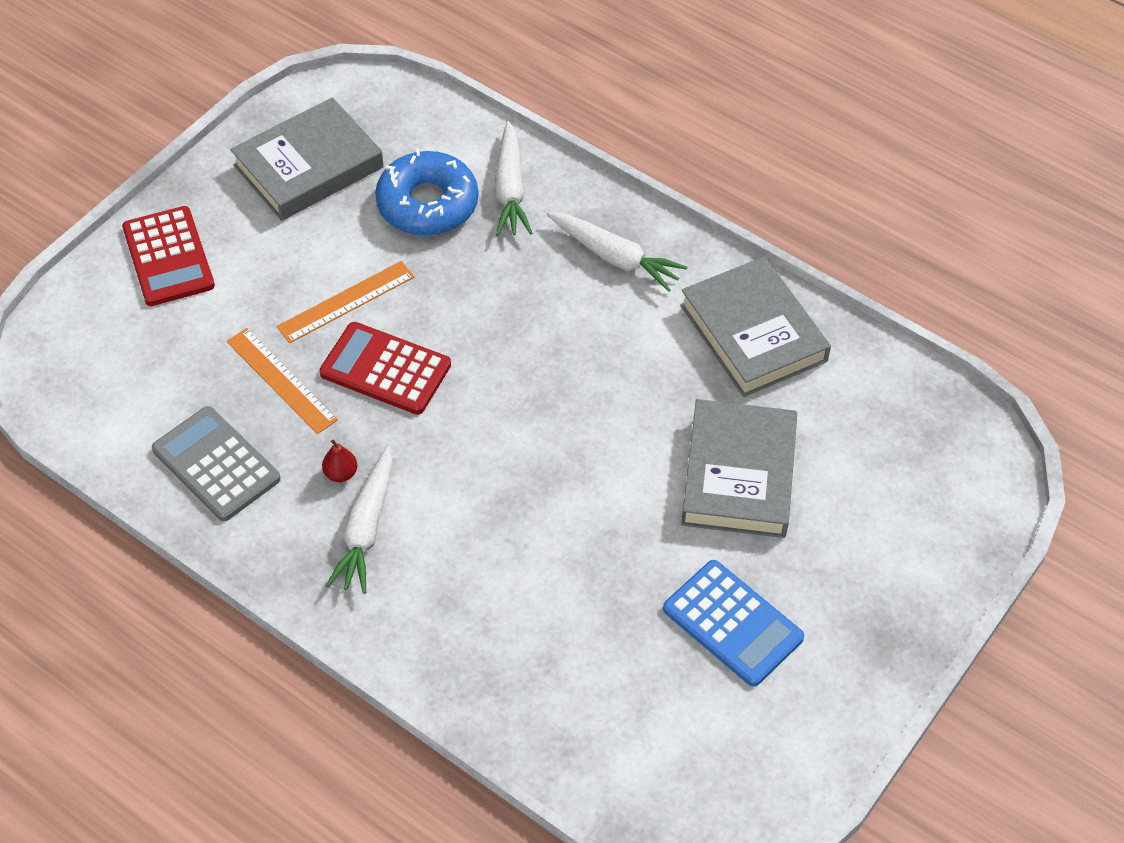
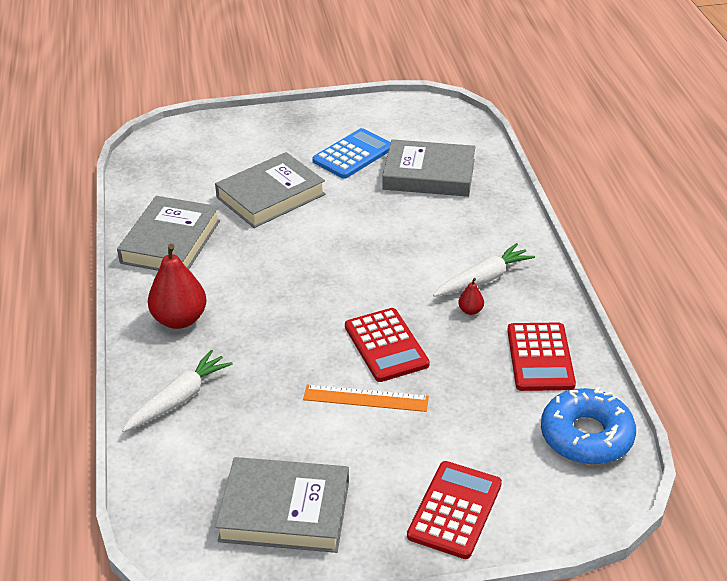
camera: 135 degrees left, 15 degrees down
(216, 464) = (540, 357): grey calculator -> red calculator
(281, 380) = (455, 378): orange ruler -> none
(427, 204) = (240, 425): blue donut -> blue donut (586, 436)
(598, 660) = (429, 175): none -> grey book
(615, 257) = (180, 319): white carrot -> red pear
(732, 623) = (353, 154): blue calculator -> blue calculator turned 45 degrees clockwise

